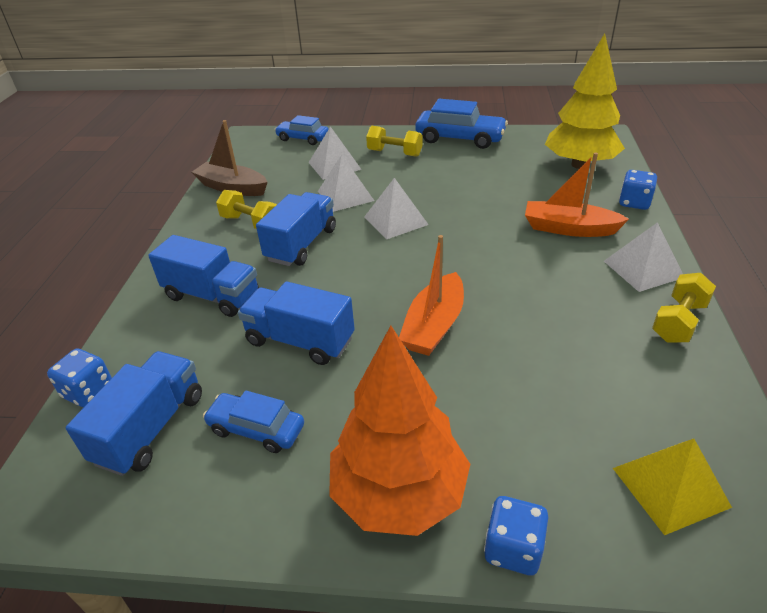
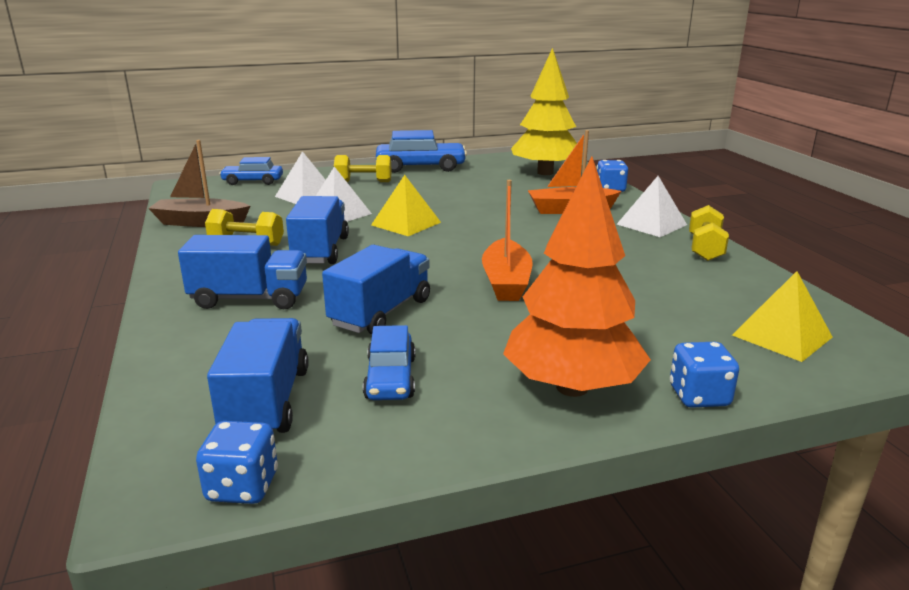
camera: 25 degrees left, 15 degrees down
(88, 391) = (158, 392): blue dice -> blue dice (242, 487)
(256, 429) = (390, 378): blue car -> blue car turned 90 degrees counterclockwise
(300, 341) = (381, 313): blue truck -> blue truck turned 120 degrees clockwise
(395, 220) = (406, 223): white pyramid -> yellow pyramid

